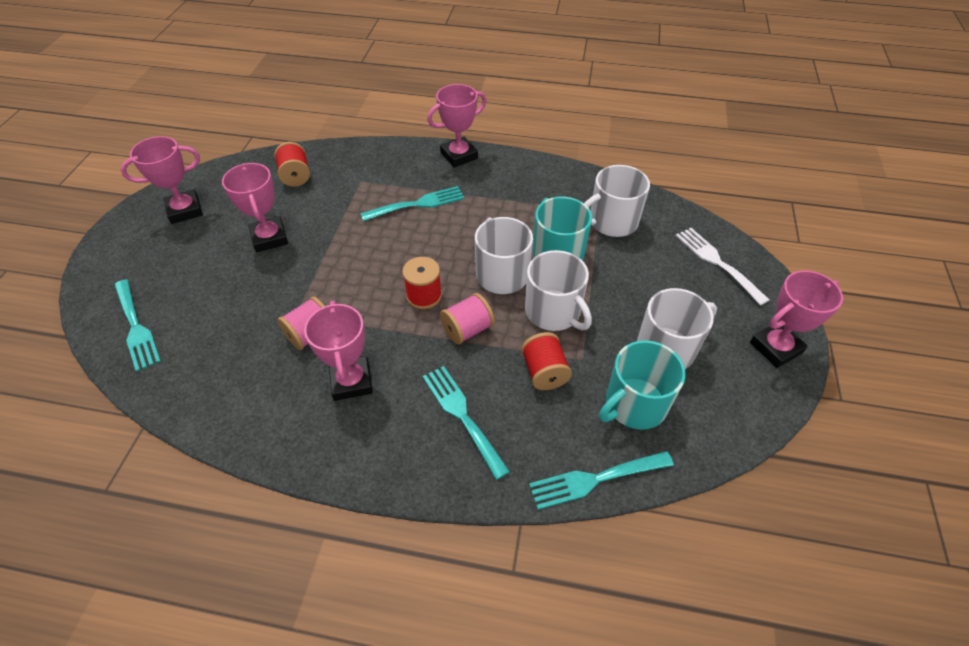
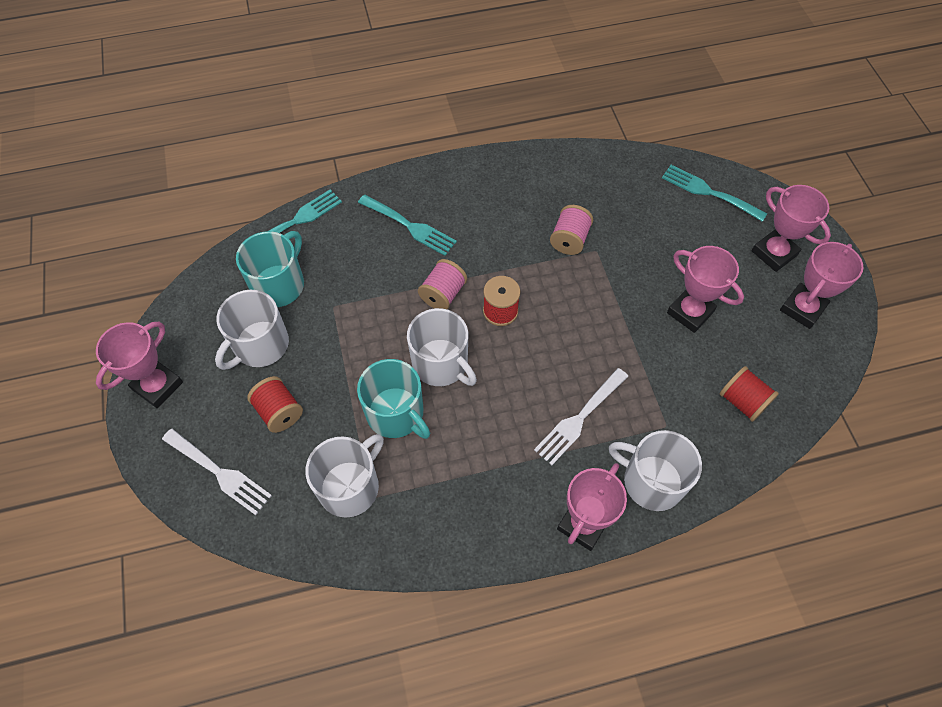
camera: 155 degrees right, 10 degrees up
(351, 381) = (508, 218): pink trophy -> pink trophy (774, 253)
(417, 204) = (579, 419): turquoise fork -> white fork
(544, 372) = (361, 283): red spool -> red spool (279, 412)
(554, 312) = (374, 342): white mug -> white mug (651, 481)

